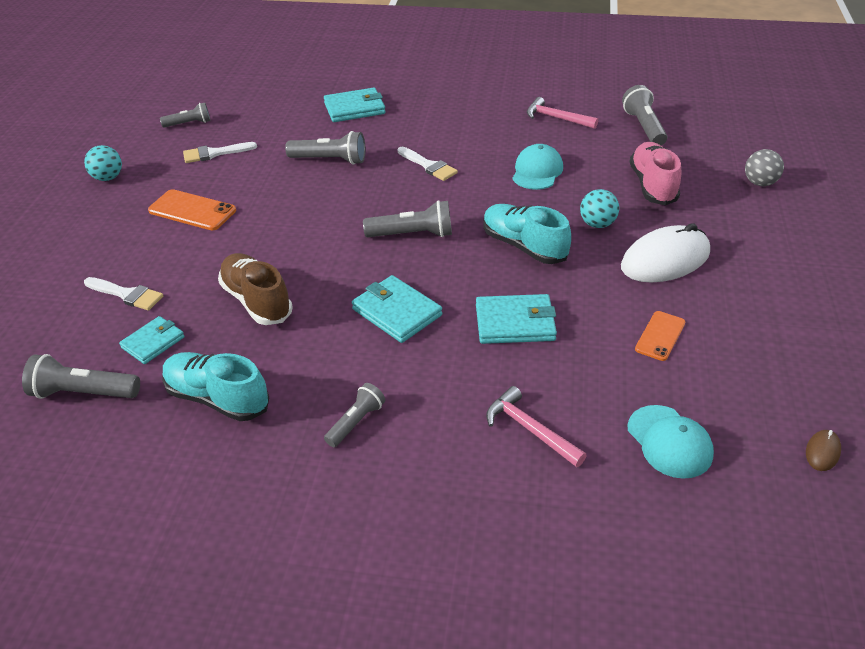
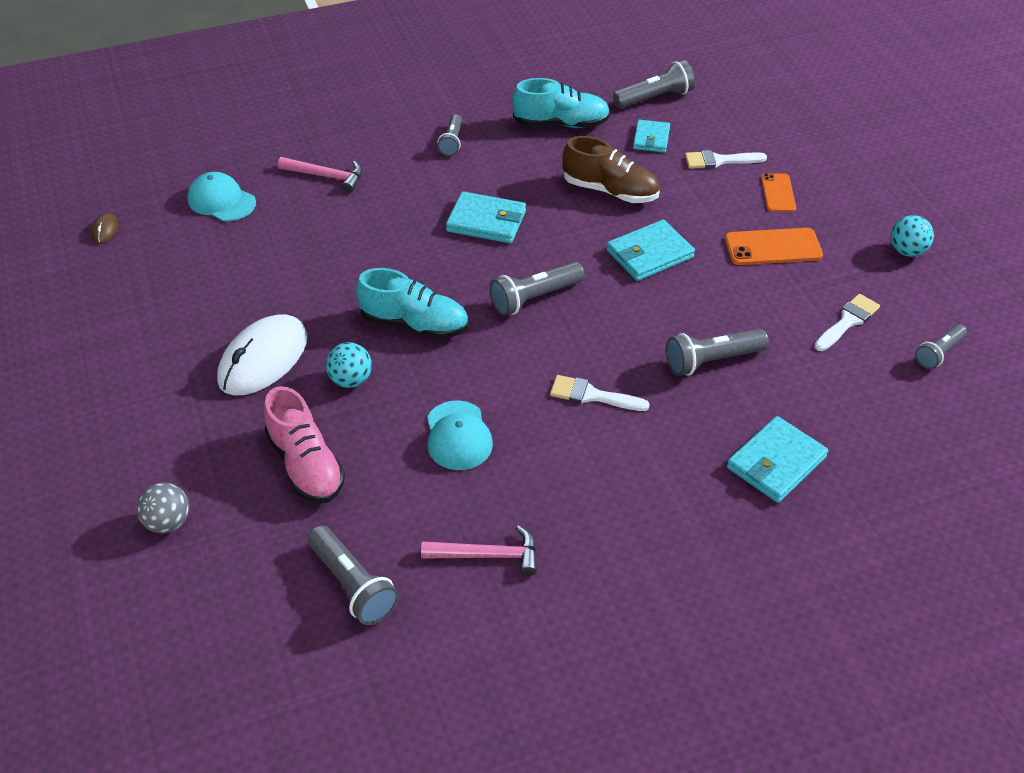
camera: 150 degrees right, 5 degrees up
(515, 323) = (380, 246): turquoise wallet -> turquoise wallet (649, 254)
(660, 336) = (248, 277): orange phone -> orange phone (778, 193)

